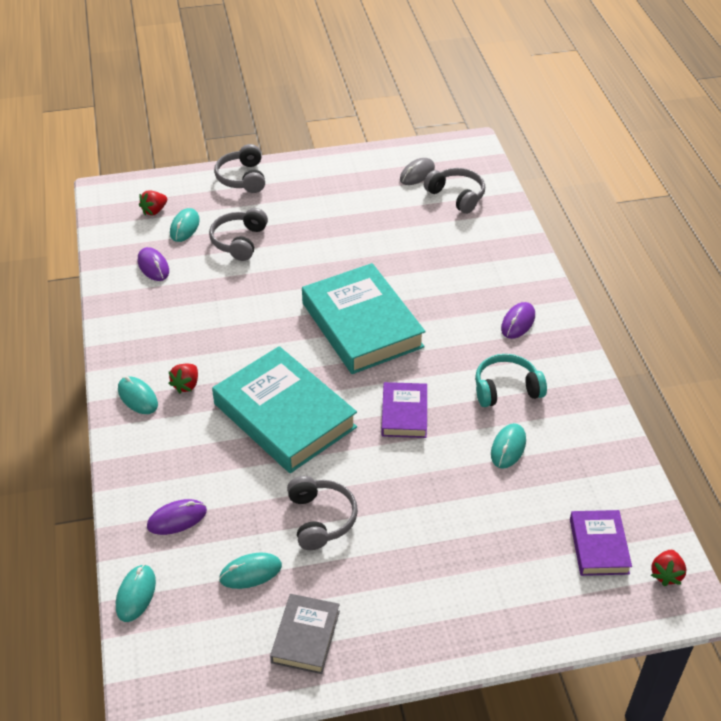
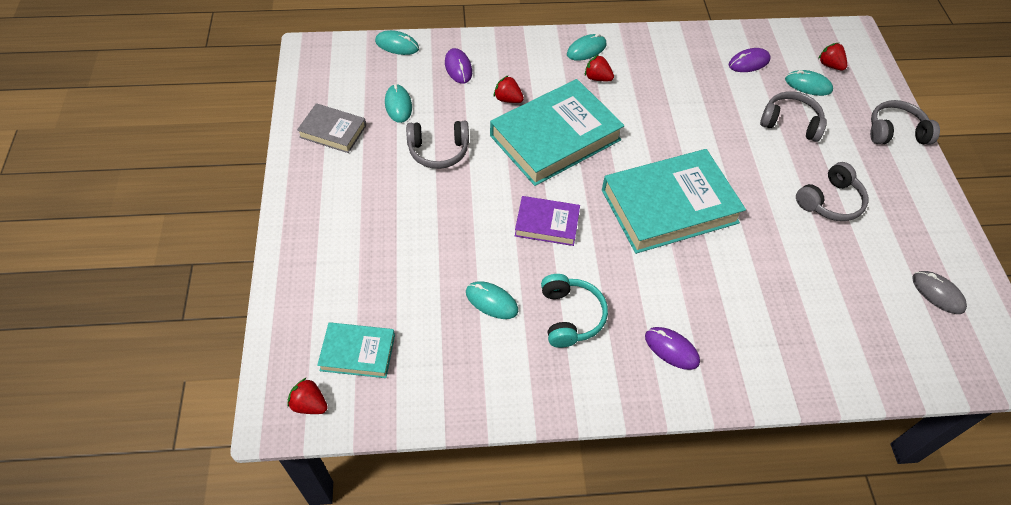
camera: 95 degrees right, 10 degrees up
(229, 463) = (508, 99): none -> red strawberry
(456, 196) = (899, 329): grey headphones -> grey headphones (830, 201)
(599, 546) = (358, 353): purple book -> turquoise book

